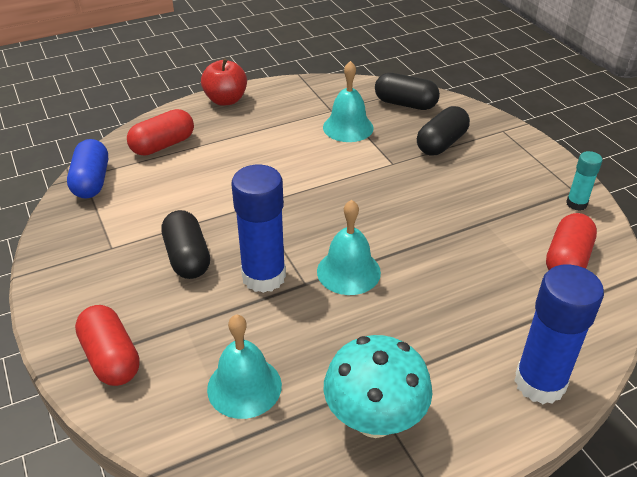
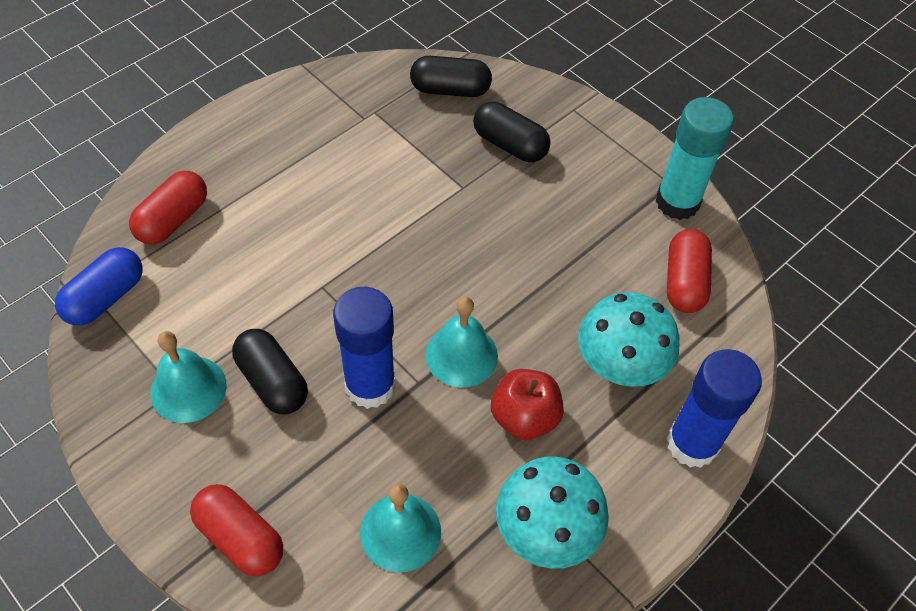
camera: 20 degrees left, 15 degrees up
(91, 181) = (105, 297): blue capsule -> blue capsule turned 60 degrees clockwise
(226, 100) = (225, 128): red apple -> red apple (524, 417)
(348, 127) = (393, 142): turquoise bell -> turquoise bell (188, 388)
(441, 143) = (510, 145): black capsule -> black capsule turned 75 degrees counterclockwise
(486, 309) = (619, 367): none -> turquoise mushroom
(576, 204) = (677, 202): turquoise glue stick -> turquoise glue stick, size x1.93

